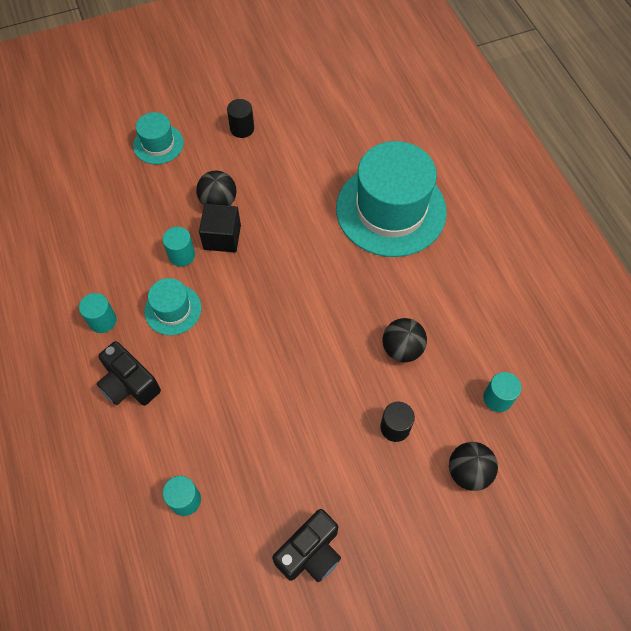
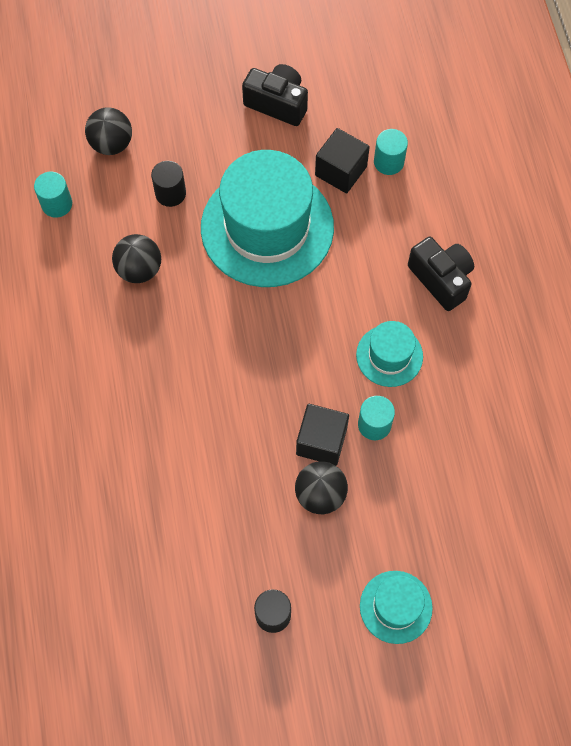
camera: 170 degrees left, 5 degrees up
(102, 320) = (471, 355): turquoise cylinder -> none
(233, 481) = (341, 171): none -> black cube
(310, 552) = (277, 103): black camera -> black camera turned 60 degrees clockwise
(391, 210) = (100, 445): turquoise hat -> turquoise hat (267, 227)

